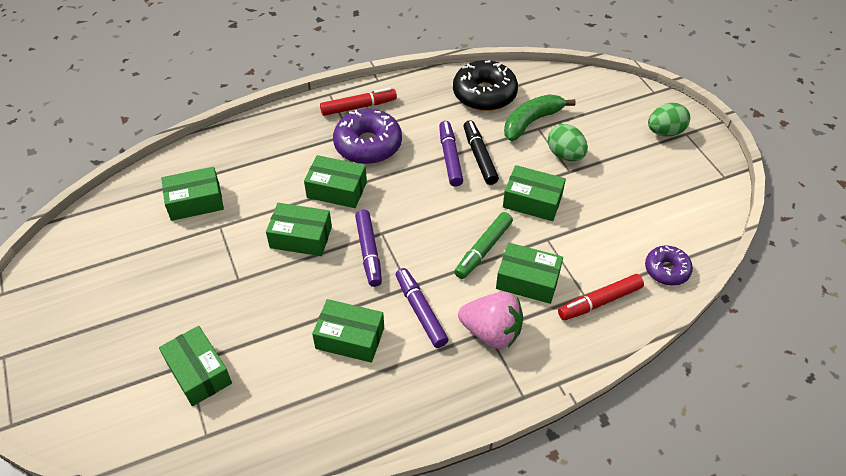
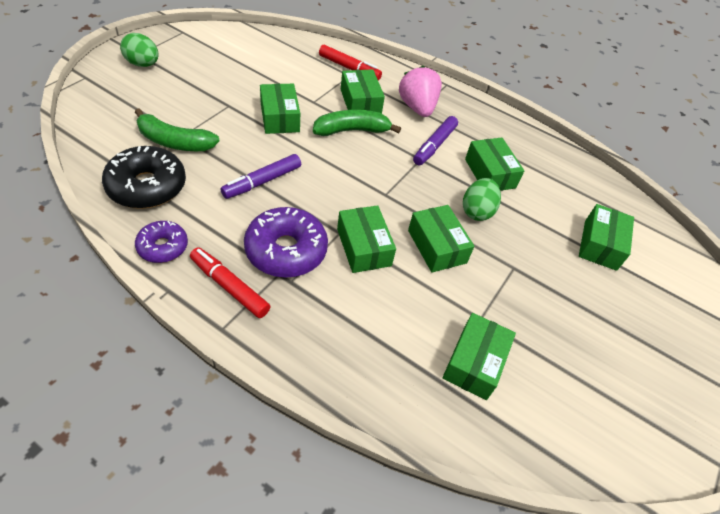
camera: 130 degrees left, 0 degrees up
(195, 201) = (474, 362): green box -> green box turned 75 degrees clockwise
(369, 252) = (411, 194): purple marker -> none
(479, 157) = (247, 162): black marker -> none
(483, 250) = (352, 130): green marker -> green banana
(565, 155) = (209, 112): green egg -> green egg (477, 211)
(666, 270) = (297, 46): purple donut -> purple donut (163, 247)

